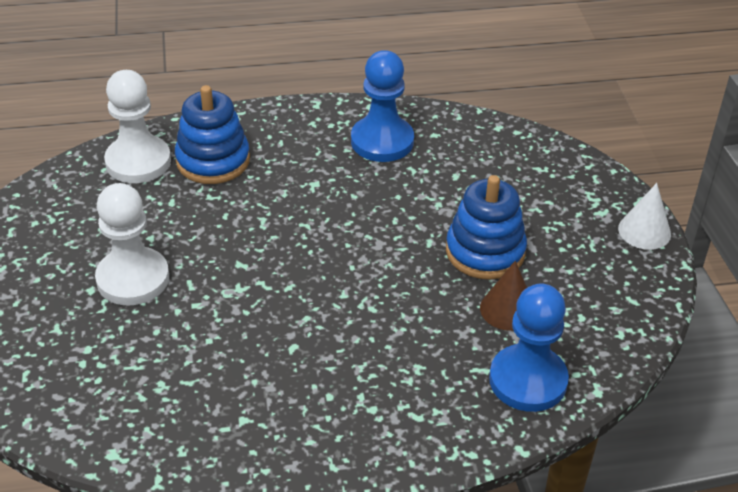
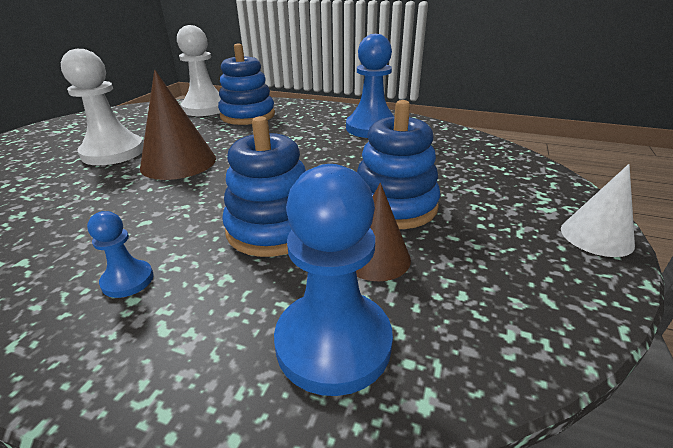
camera: 30 degrees right, 10 degrees down
(230, 268) = (178, 162): none -> brown cone
(350, 398) = (128, 280): none -> blue pawn
(409, 312) = (273, 228): none -> blue stacking toy

